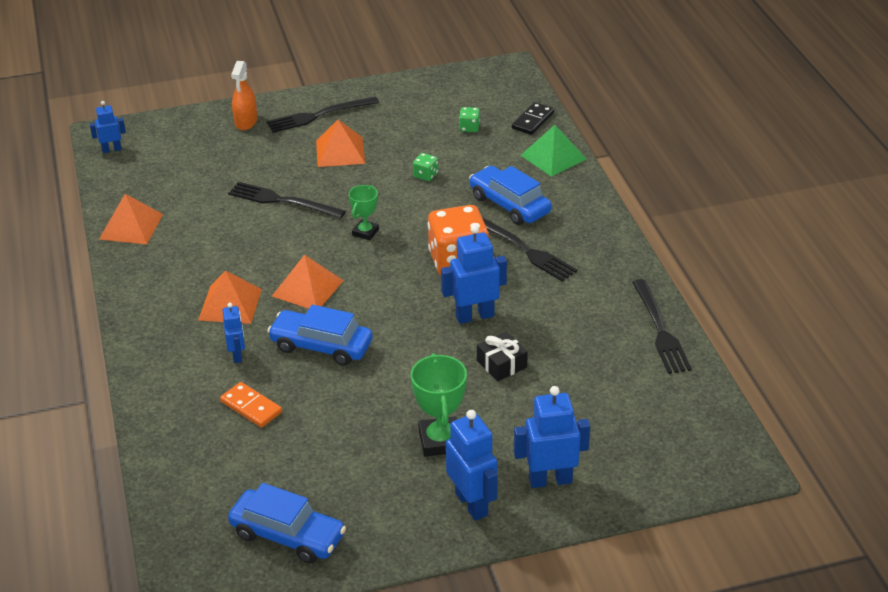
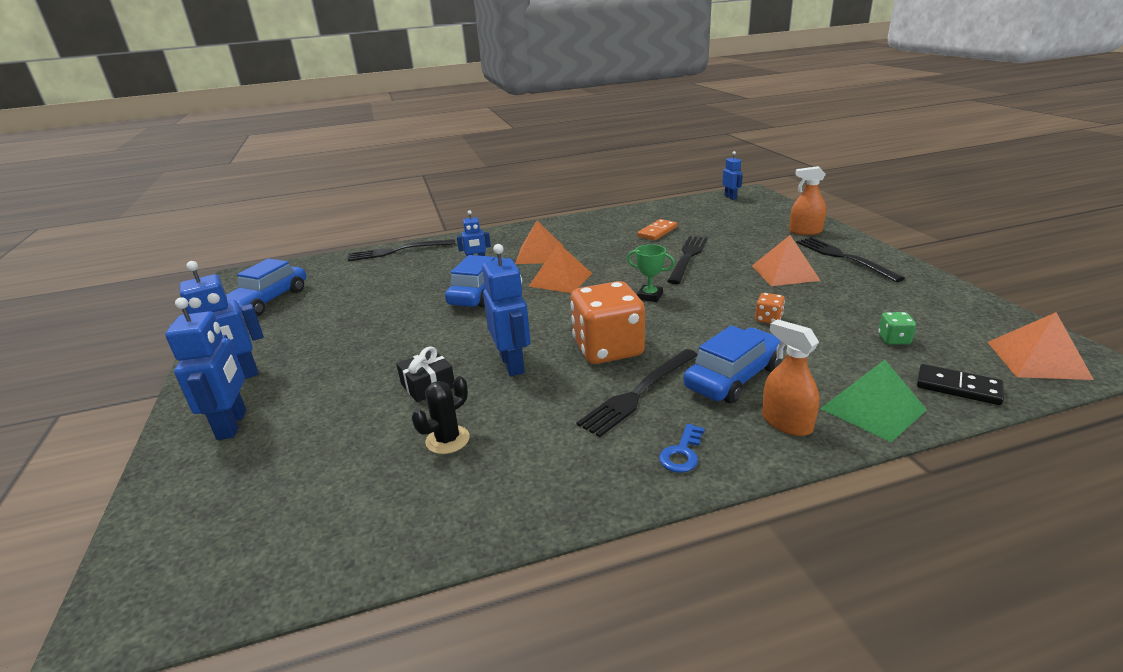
camera: 90 degrees right, 10 degrees down
(131, 226) = (634, 214): orange pyramid -> orange pyramid (1037, 359)
(251, 407) = (414, 274): orange domino -> orange domino (657, 232)
(425, 175) = (768, 319): green dice -> orange dice
(440, 441) = (330, 356): green trophy -> none
(565, 192) = (786, 422): none -> orange spray bottle
(577, 344) = (447, 440): none -> black cactus
(595, 237) = (682, 453): none -> blue key
(660, 330) = (461, 523): black fork -> black fork (397, 251)

